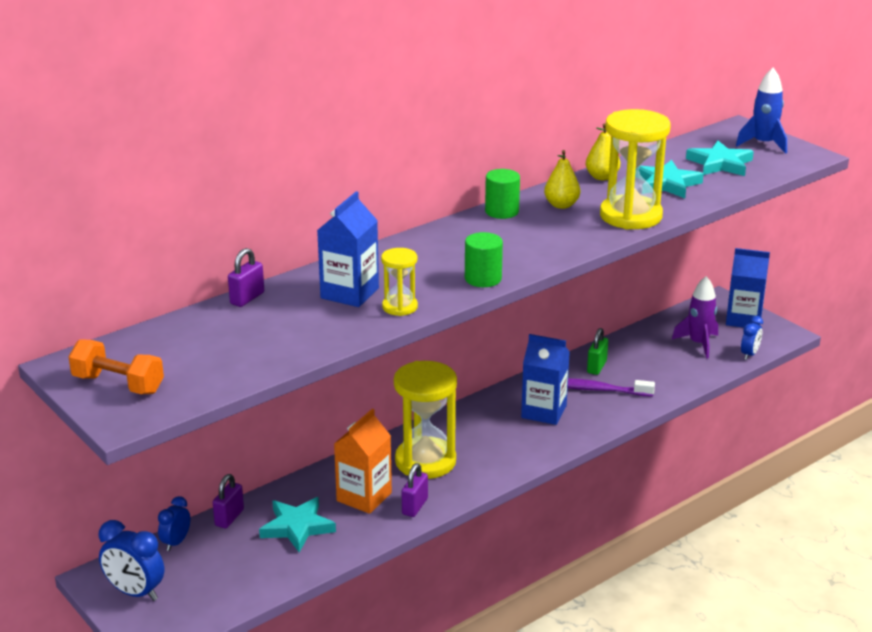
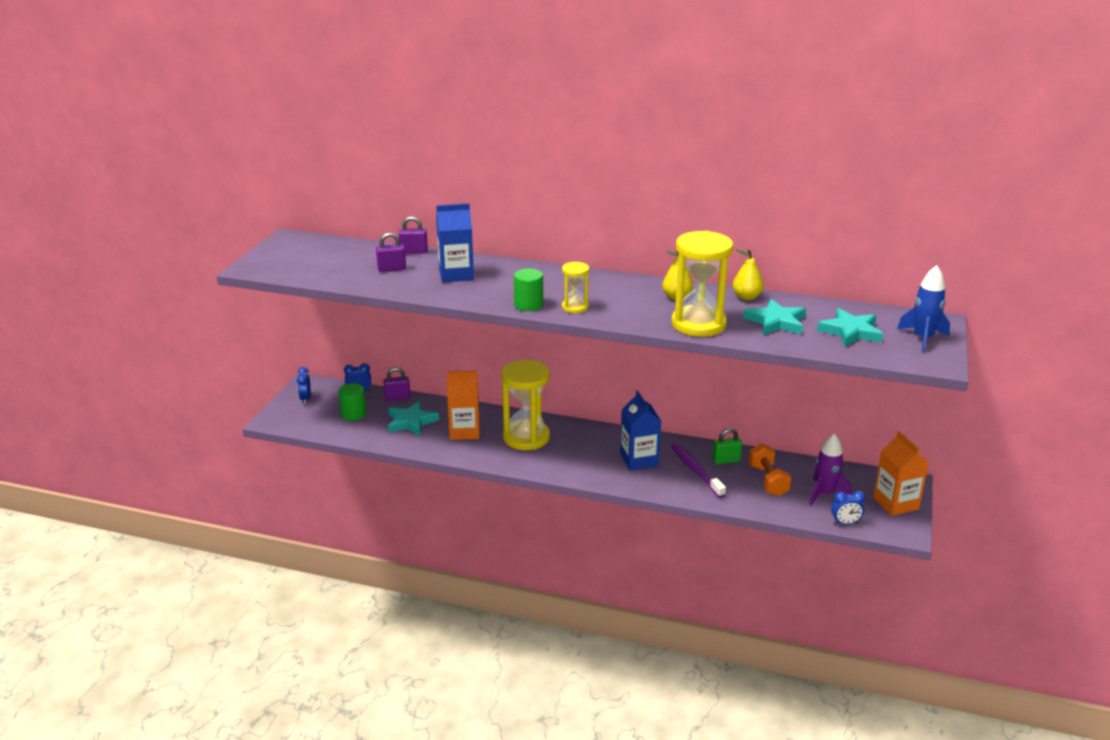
camera: 55 degrees right, 0 degrees up
(118, 384) = (283, 255): orange dumbbell -> orange dumbbell (768, 480)
(135, 592) = (305, 399): blue clock -> blue clock, size x0.62
(400, 307) = (457, 293): yellow hourglass -> yellow hourglass (575, 307)
(415, 506) = (474, 452): purple padlock -> purple padlock (392, 269)
(501, 211) = (635, 282): green cylinder -> green cylinder (353, 414)
(743, 319) = (895, 503): blue carton -> orange carton

